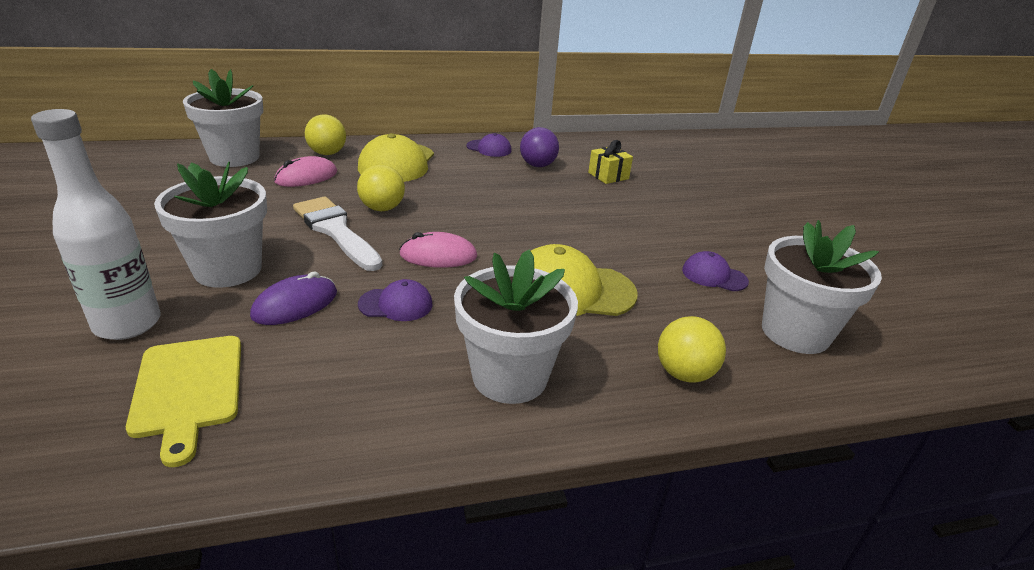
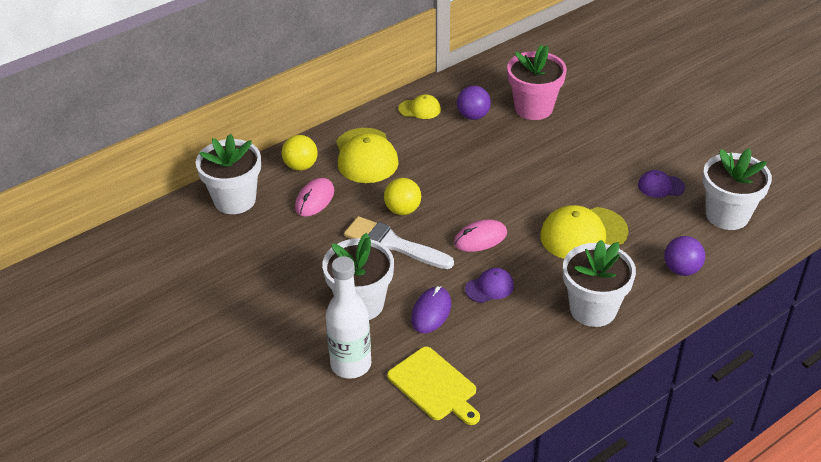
camera: 20 degrees left, 10 degrees up
(489, 148) = (420, 109): purple cap -> yellow cap
(608, 176) = (533, 108): yellow gift -> pink flower pot
(684, 373) = (681, 269): yellow ball -> purple ball

